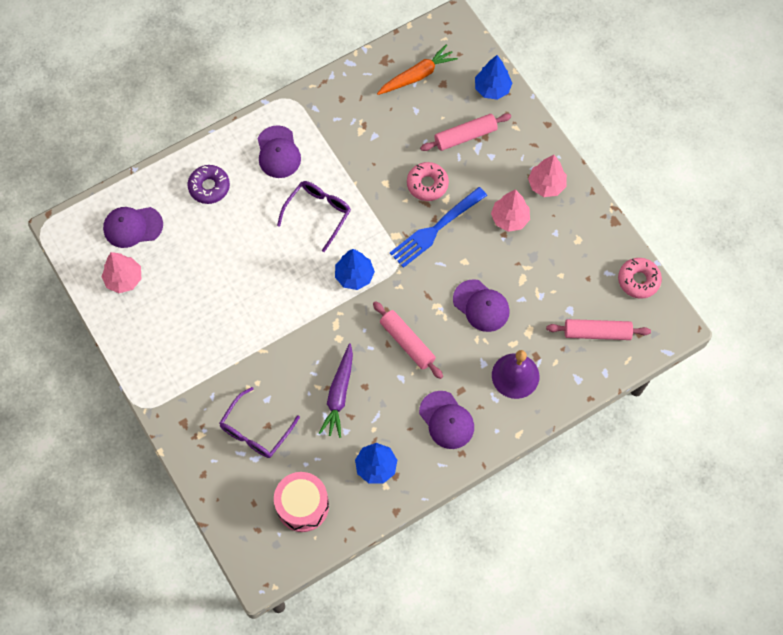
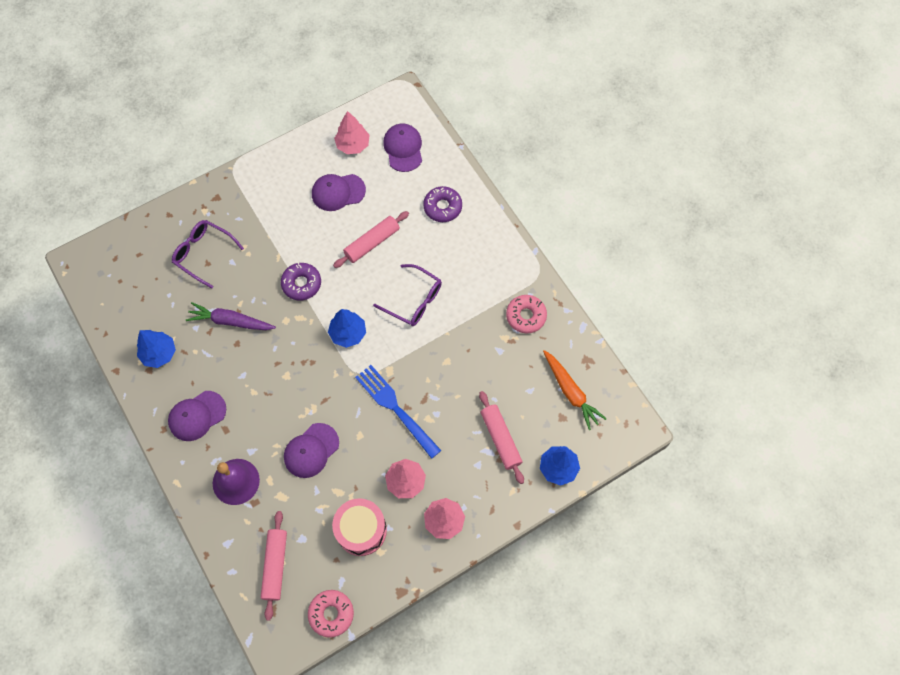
camera: 90 degrees right, 0 degrees up
(278, 152) = (479, 264): purple cap -> purple cap (338, 192)
(296, 324) = (301, 284): none -> purple donut
(302, 506) = (131, 293): pink drum -> pink drum (361, 530)
(407, 343) = (277, 381): pink rolling pin -> pink rolling pin (372, 243)
(427, 184) = (445, 401): pink donut -> pink donut (526, 316)

